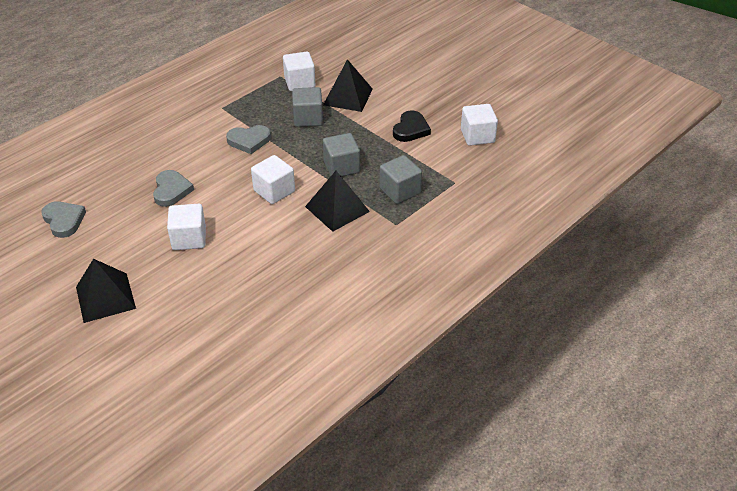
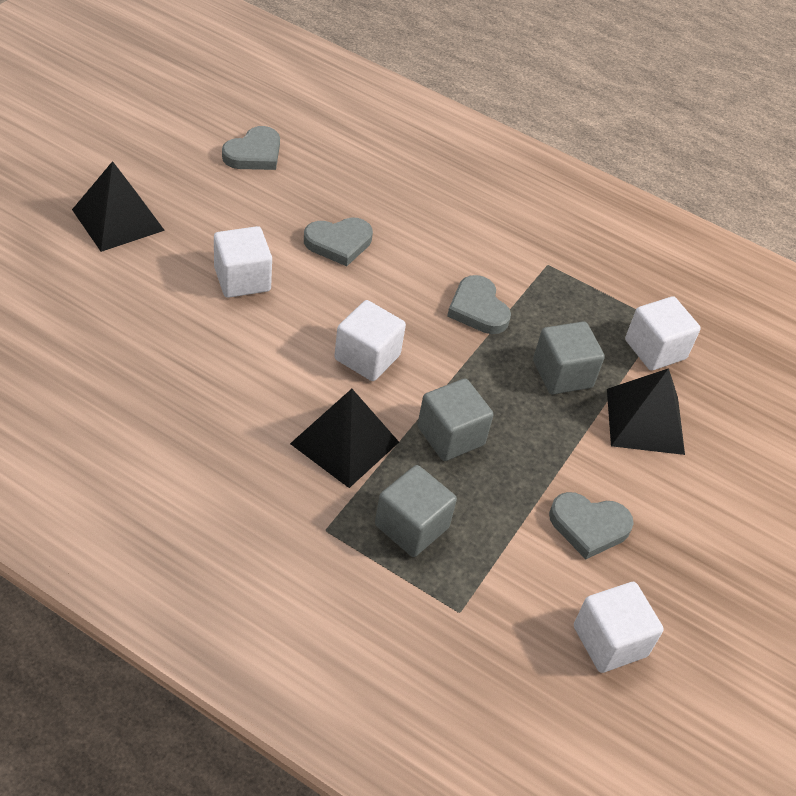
camera: 70 degrees right, 5 degrees up
(411, 129) = (589, 526): black heart -> grey heart

